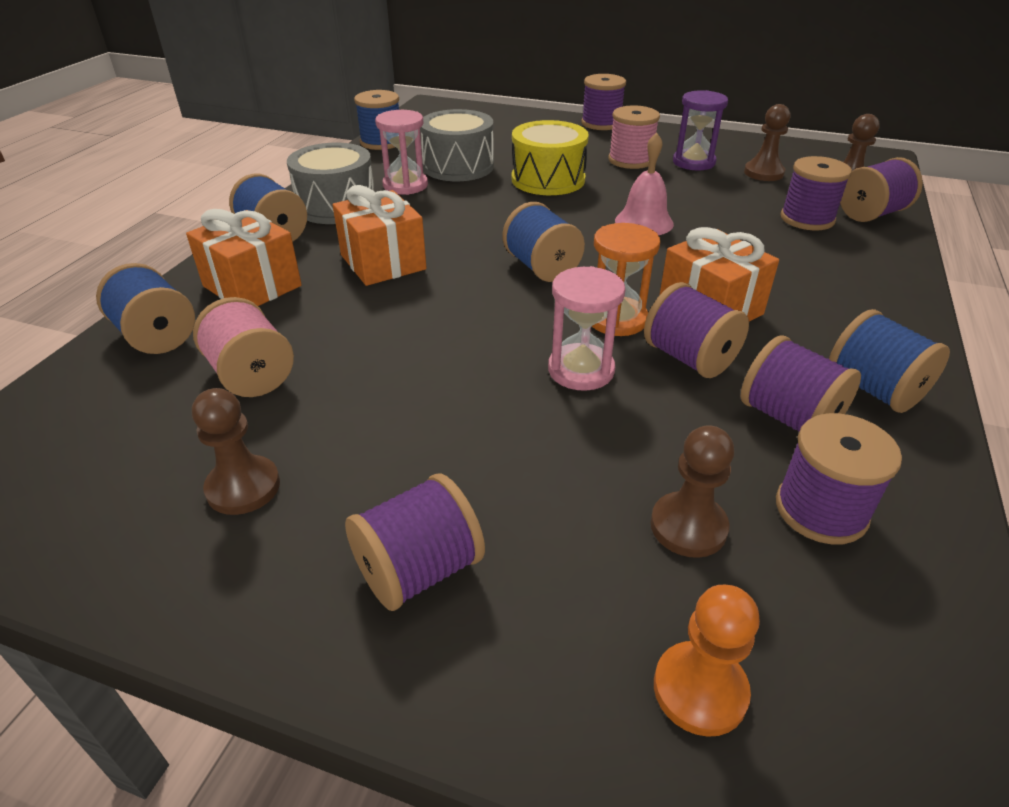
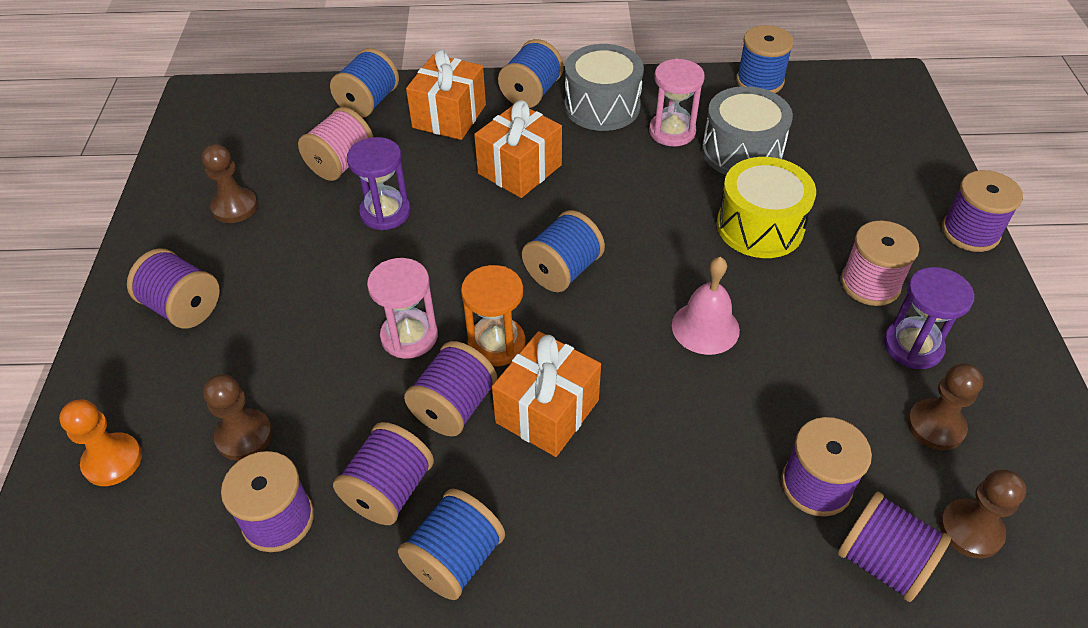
camera: 70 degrees right, 10 degrees up
(373, 355) = (385, 212): none -> purple hourglass

